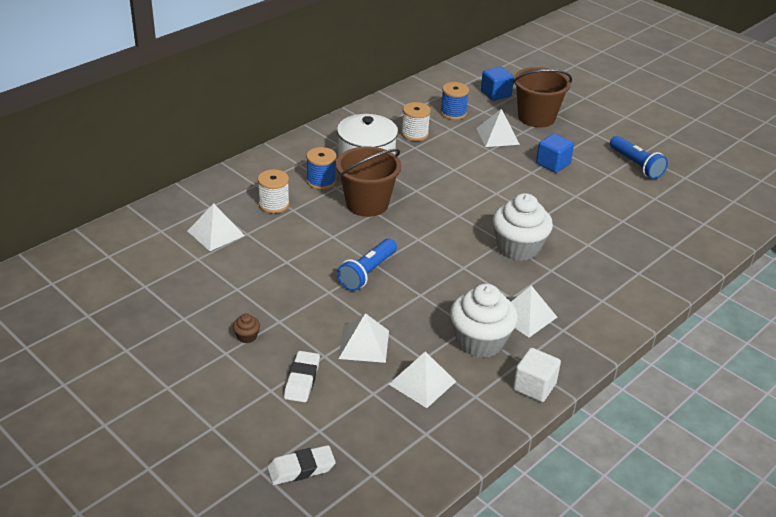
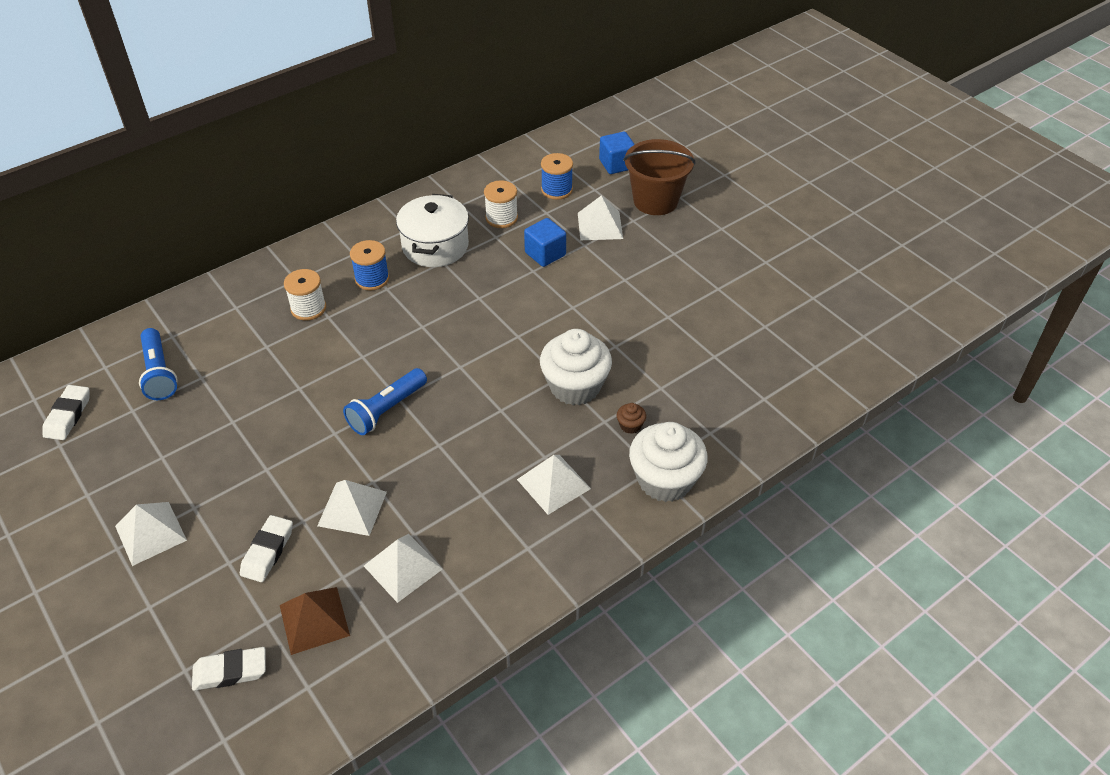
camera: 10 degrees right, 10 degrees up
(87, 293) = (68, 415): none -> white eraser
(216, 233) = (232, 343): white pyramid -> white pyramid (151, 533)
(247, 336) = (224, 487): brown cupcake -> brown cupcake (630, 425)
(360, 426) = (314, 620): none -> brown pyramid
(367, 204) = (415, 314): brown bucket -> none
(480, 341) = (488, 515): white cupcake -> white cupcake (665, 480)
(534, 387) = (532, 584): white cube -> none
(553, 164) = (654, 269): blue cube -> blue cube (545, 254)
(636, 165) = (757, 276): blue flashlight -> blue flashlight (159, 373)

